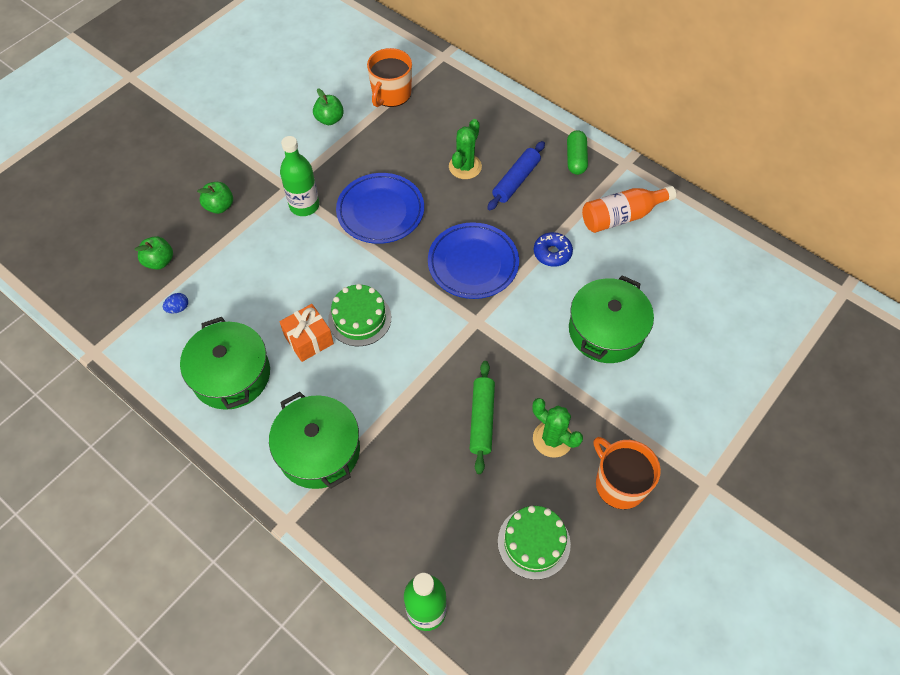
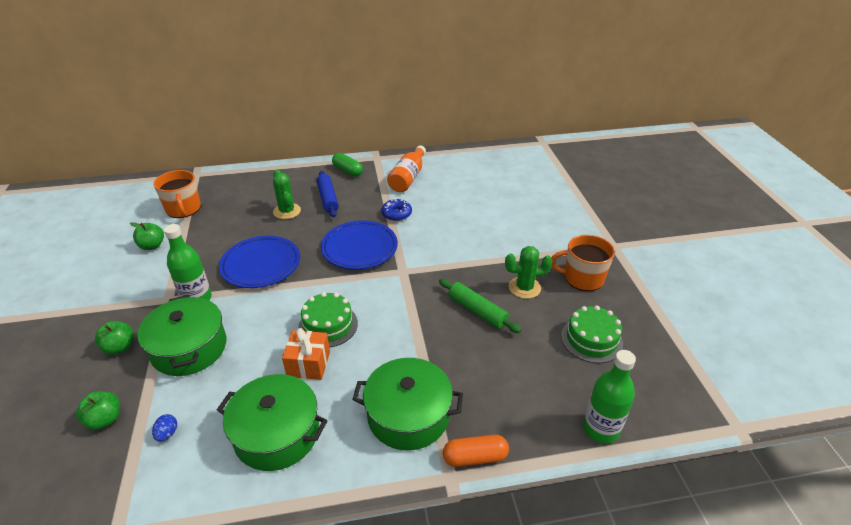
camera: 50 degrees left, 20 degrees down
(318, 528) = (475, 457): none -> orange capsule
(606, 331) = (474, 225): green pot -> green pot (189, 348)

